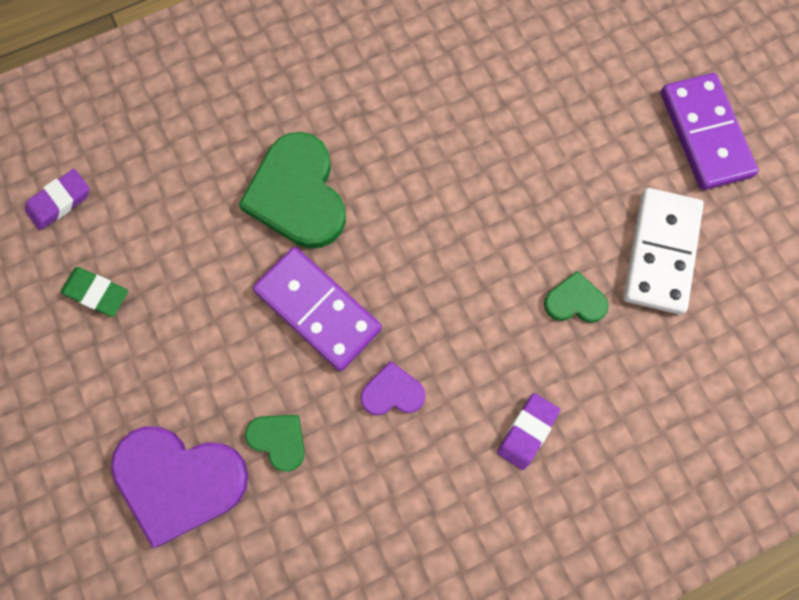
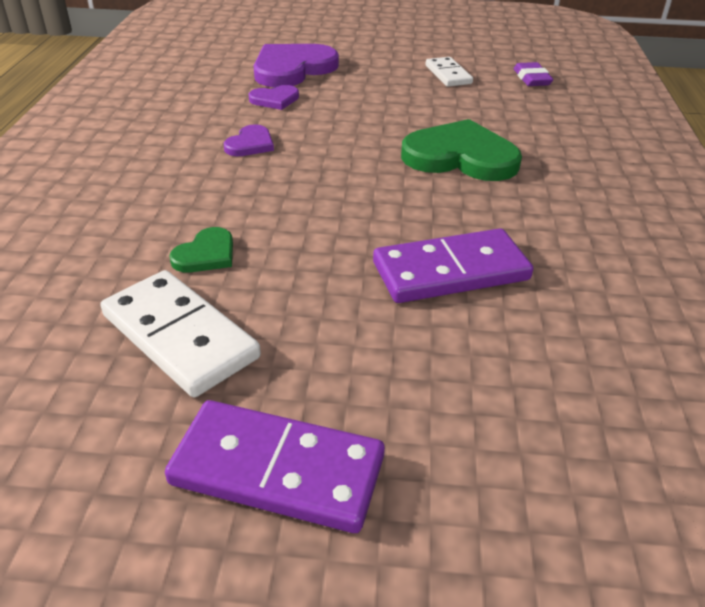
camera: 120 degrees right, 35 degrees down
(96, 293) = (448, 74): green eraser -> white domino
(278, 440) = (275, 99): green heart -> purple heart
(318, 309) = (350, 137): purple domino -> purple domino (450, 271)
(527, 431) = (141, 186): purple eraser -> none

